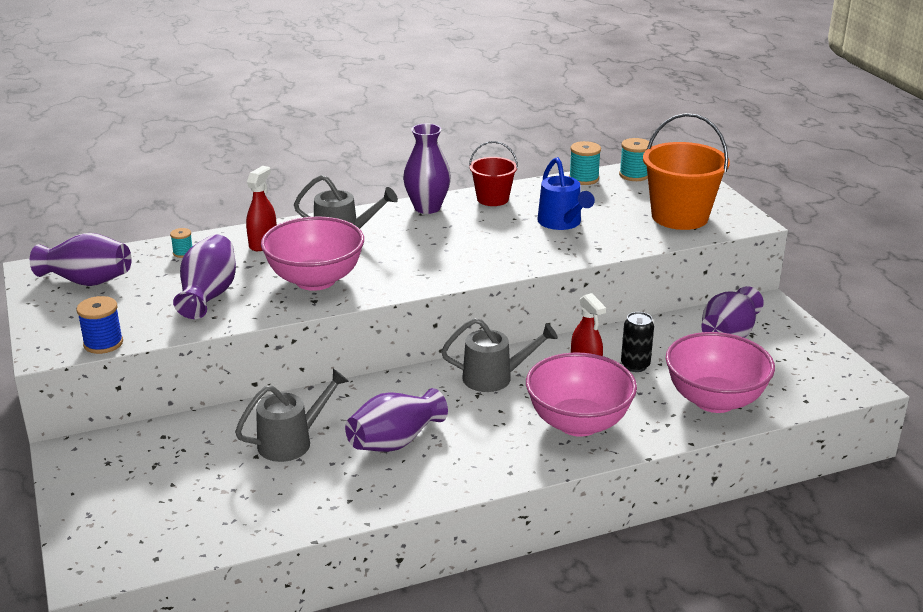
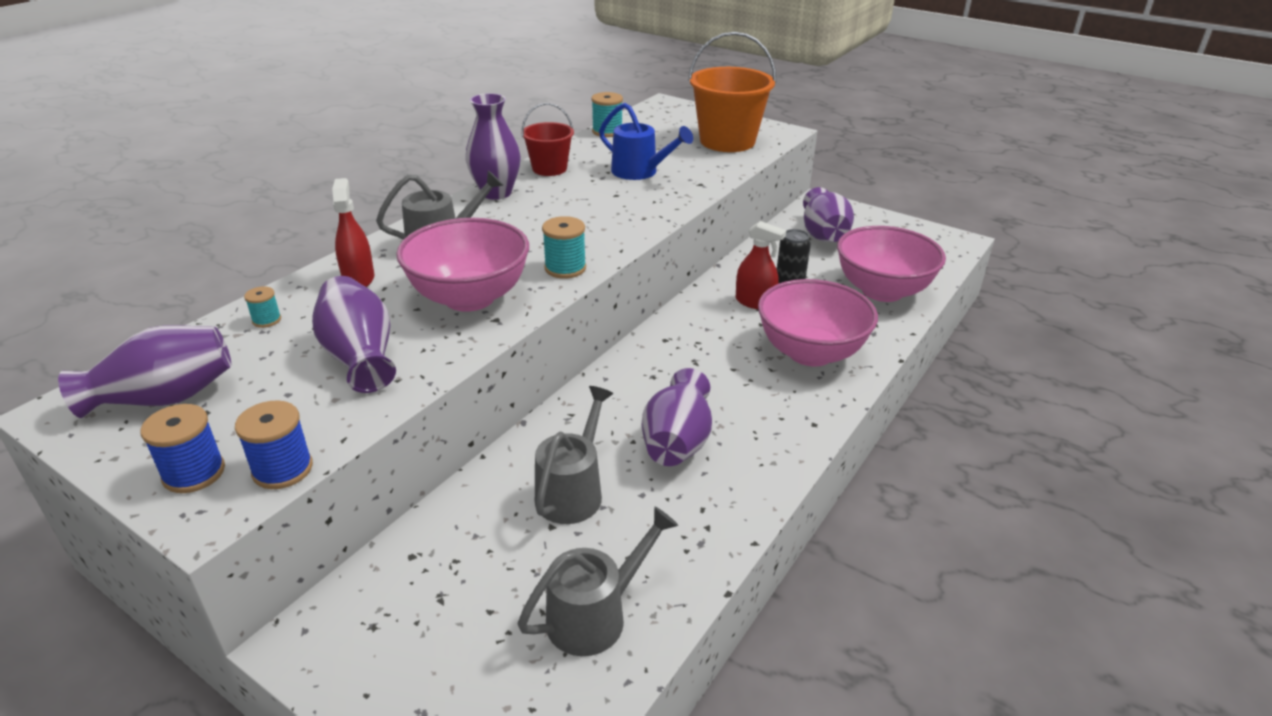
camera: 35 degrees left, 5 degrees up
(62, 328) = (194, 473): none -> blue spool
(495, 377) = (691, 340): grey watering can -> grey watering can (596, 614)
(634, 175) = (645, 119): turquoise spool -> turquoise spool (565, 268)

